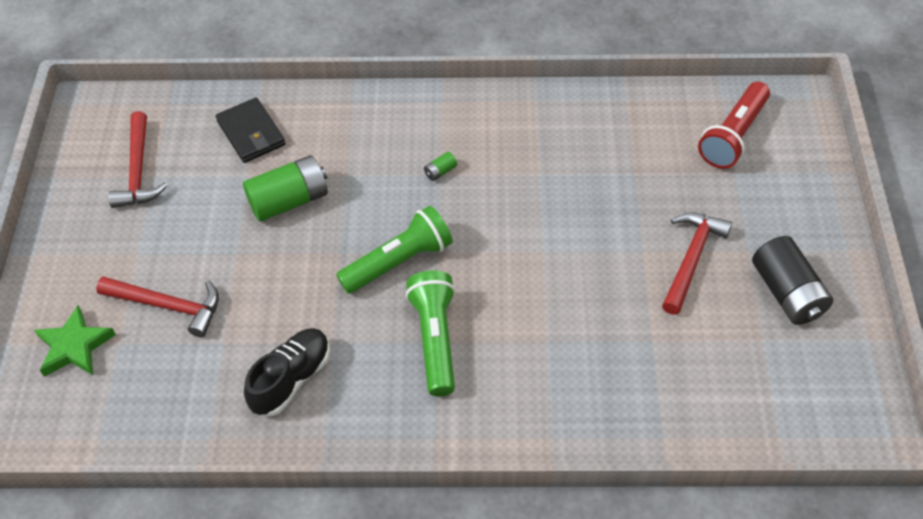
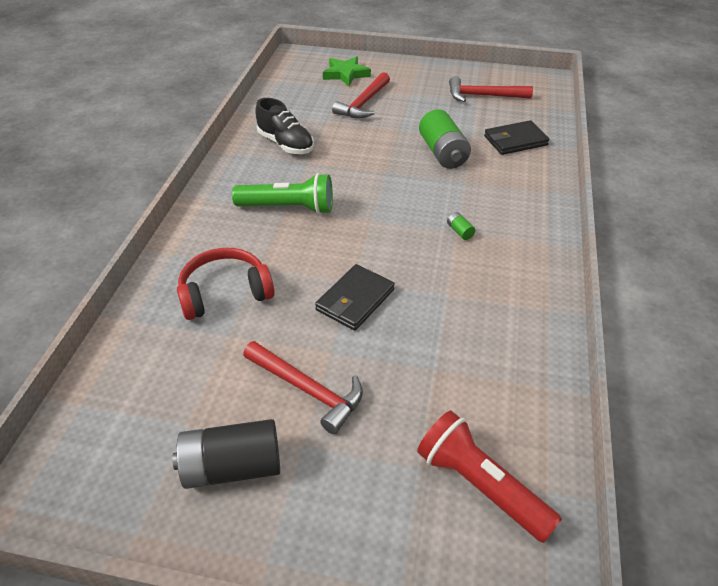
camera: 100 degrees right, 10 degrees down
(398, 262) = (368, 198): green flashlight -> none
(570, 244) = (355, 300): none -> black wallet
(595, 362) = (225, 293): none -> red headphones

